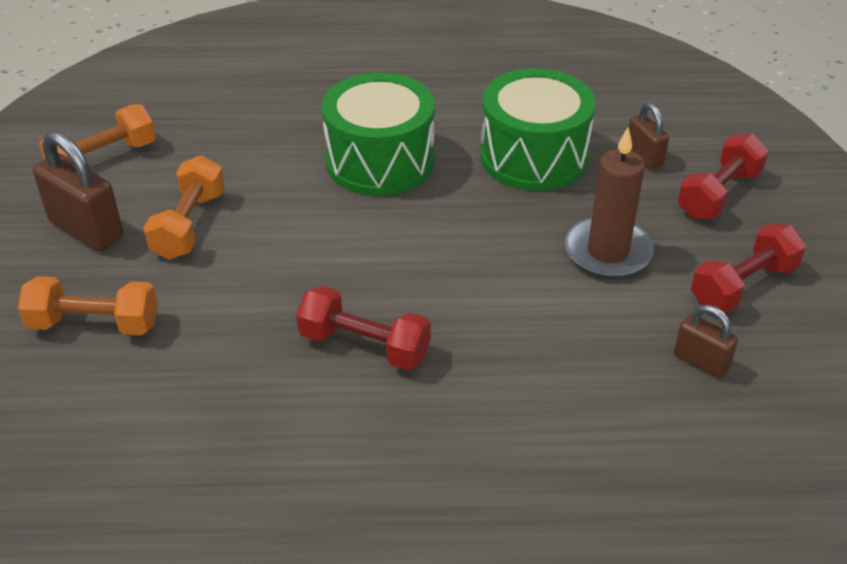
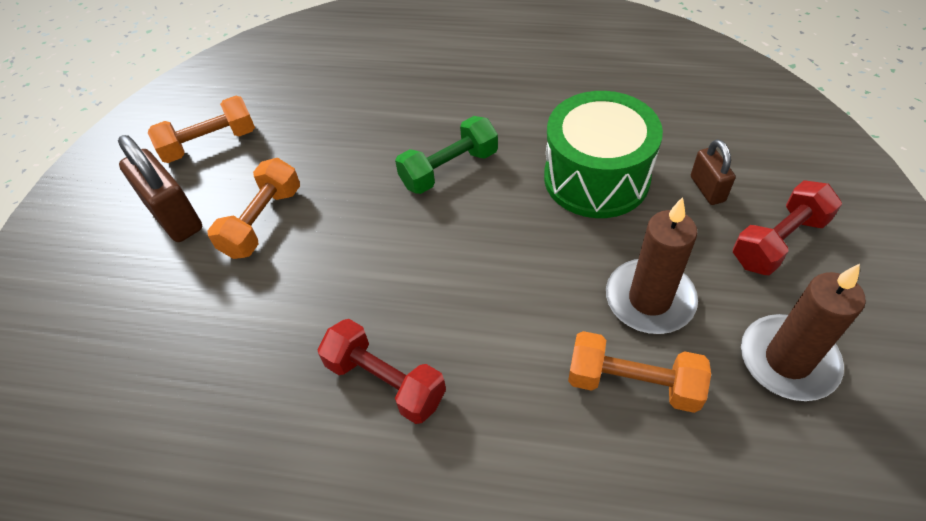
camera: 15 degrees right, 10 degrees up
(94, 324) = (152, 322): orange dumbbell -> orange dumbbell (633, 383)
(380, 161) = (449, 169): green drum -> green dumbbell
(701, 361) = (725, 454): brown padlock -> none
(743, 285) = (788, 360): red dumbbell -> brown candle

